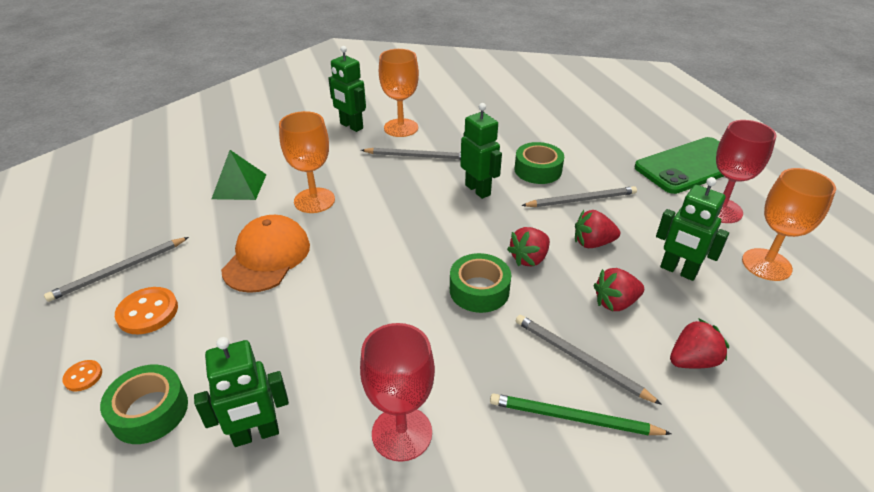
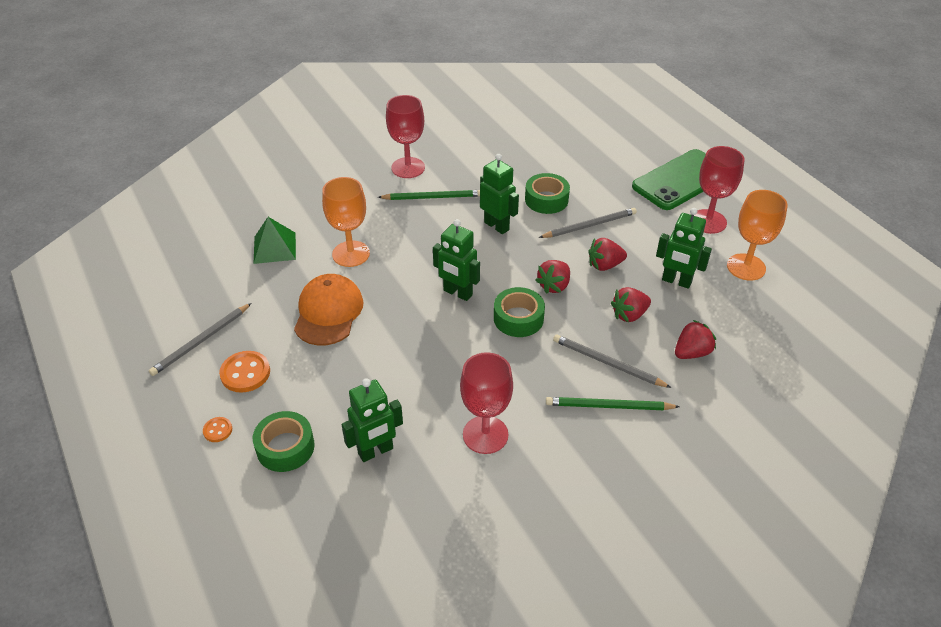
camera: 10 degrees left, 5 degrees up
(351, 126) = (359, 171): green robot -> green robot (457, 293)
(401, 128) = (408, 168): orange goblet -> red goblet
(418, 156) = (433, 197): grey pencil -> green pencil

